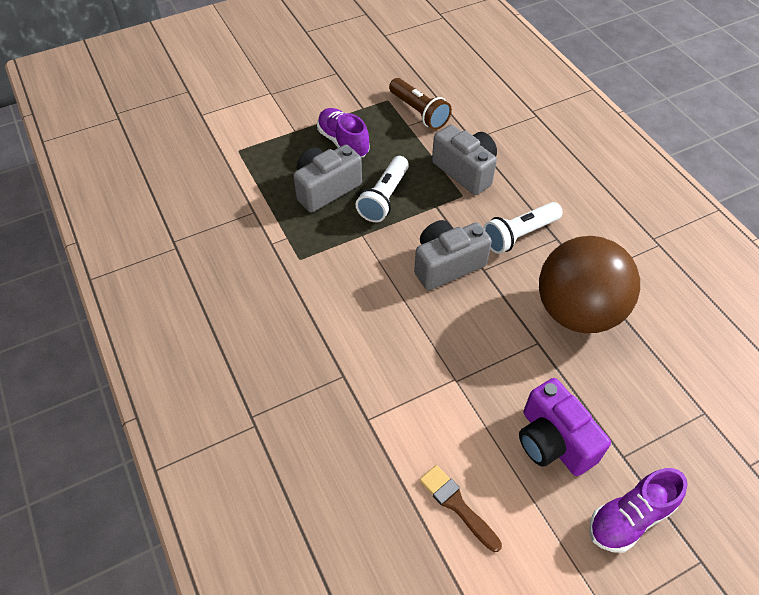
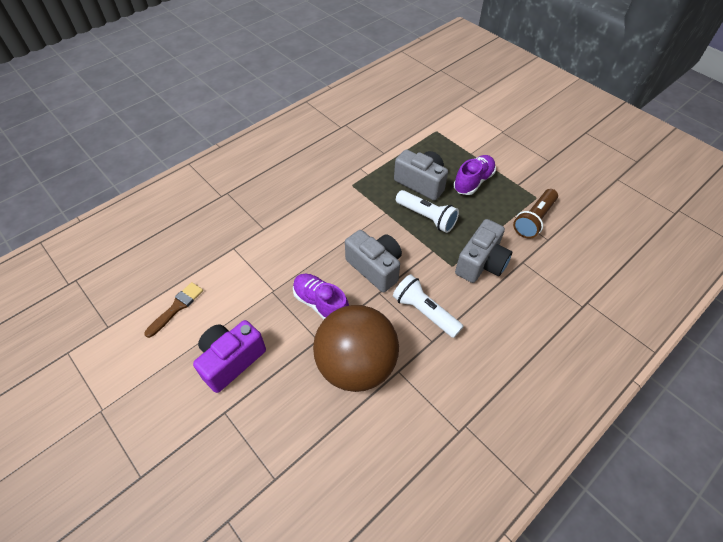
camera: 75 degrees right, 0 degrees up
(384, 198) = (427, 217): white flashlight -> white flashlight turned 150 degrees counterclockwise
(629, 518) = (173, 420): purple shoe -> purple shoe (321, 304)

